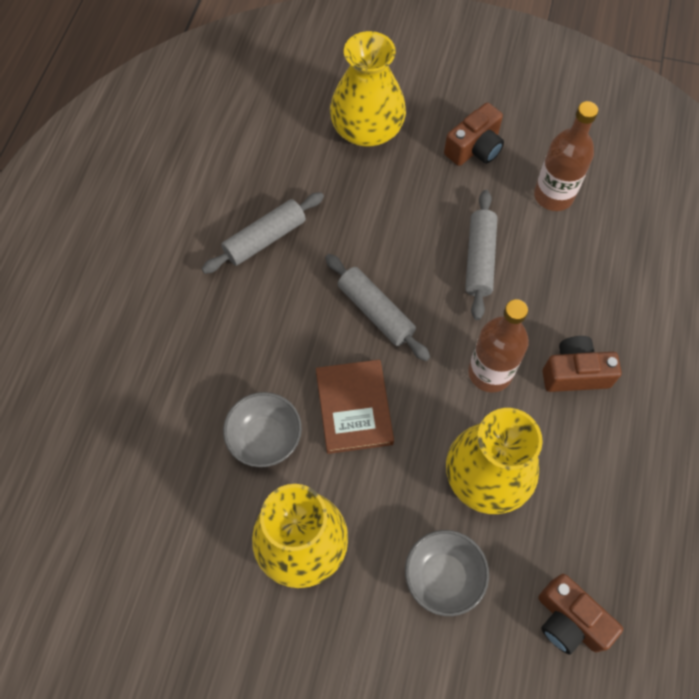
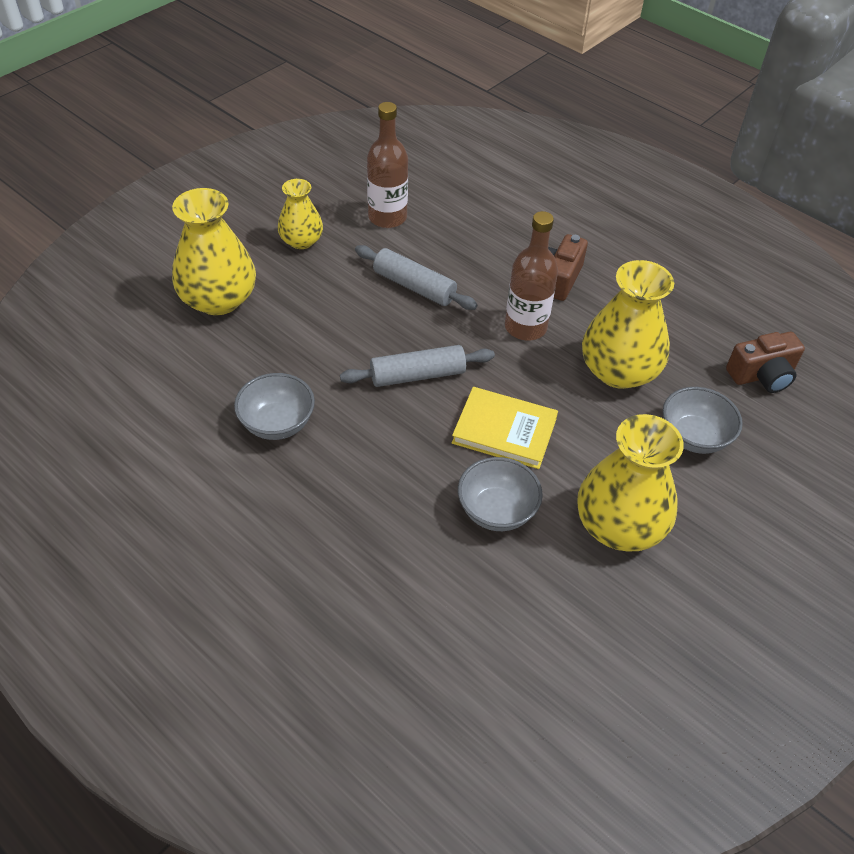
camera: 65 degrees left, 15 degrees down
(265, 239) = (277, 423): grey rolling pin -> grey bowl
(354, 408) = (504, 431): brown book -> yellow book
(474, 148) = (301, 241): brown camera -> yellow vase

